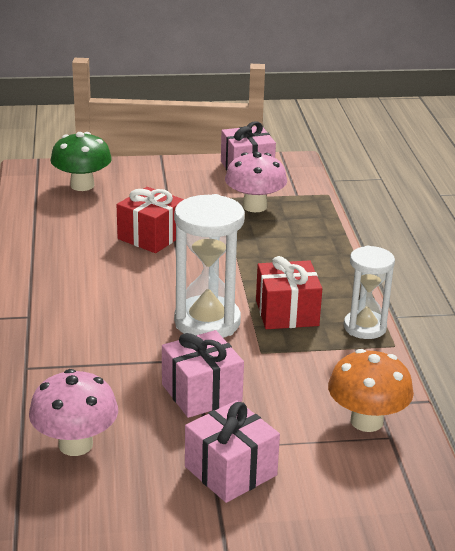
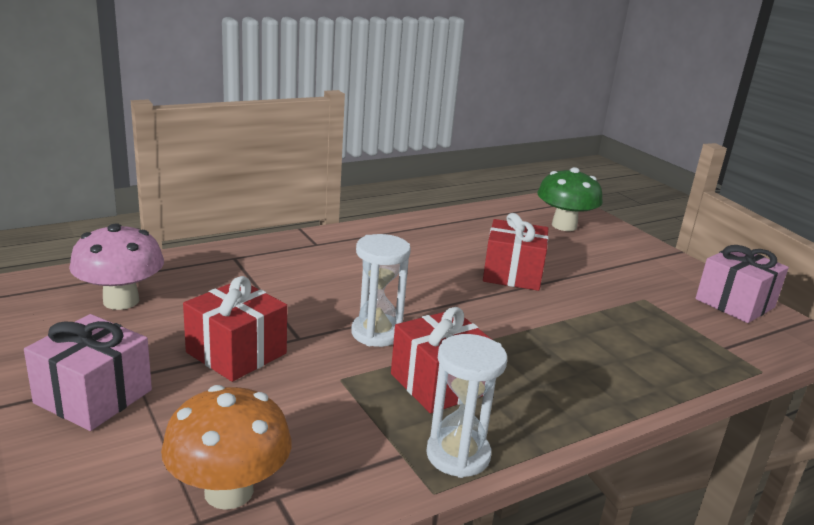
camera: 65 degrees right, 5 degrees down
(201, 393) = (236, 353): pink gift -> red gift
(207, 322) = (376, 333): white hourglass -> white hourglass, size x0.65
(254, 206) = (654, 322): pink mushroom -> none

